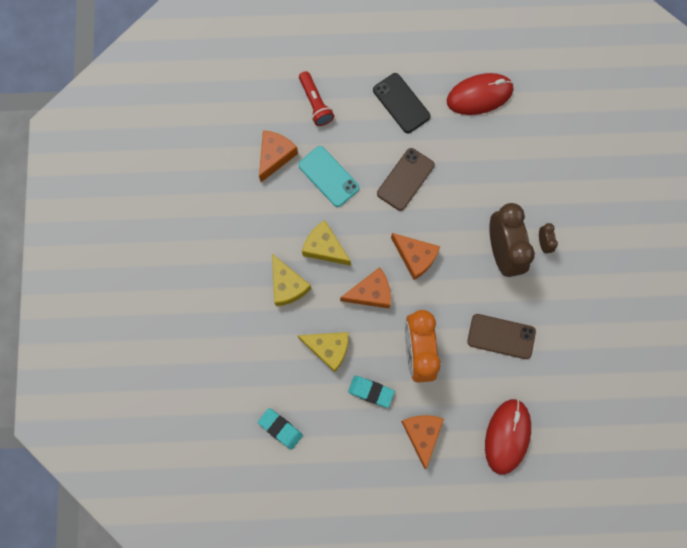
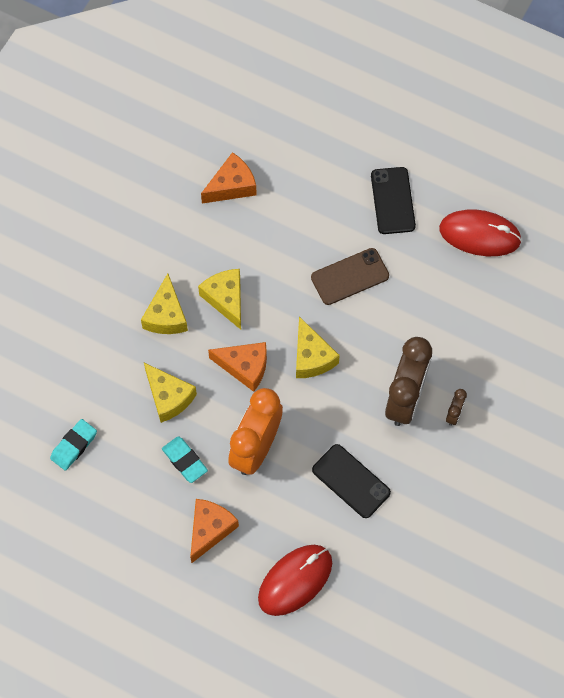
camera: 30 degrees right, 10 degrees down
(280, 428) = (74, 446): turquoise eraser -> turquoise eraser turned 60 degrees clockwise
(315, 103) = (304, 156): red flashlight -> none
(328, 176) = (273, 233): turquoise phone -> none
(415, 257) = (311, 357): orange cheese -> yellow cheese
(501, 336) = (351, 481): brown phone -> black phone

